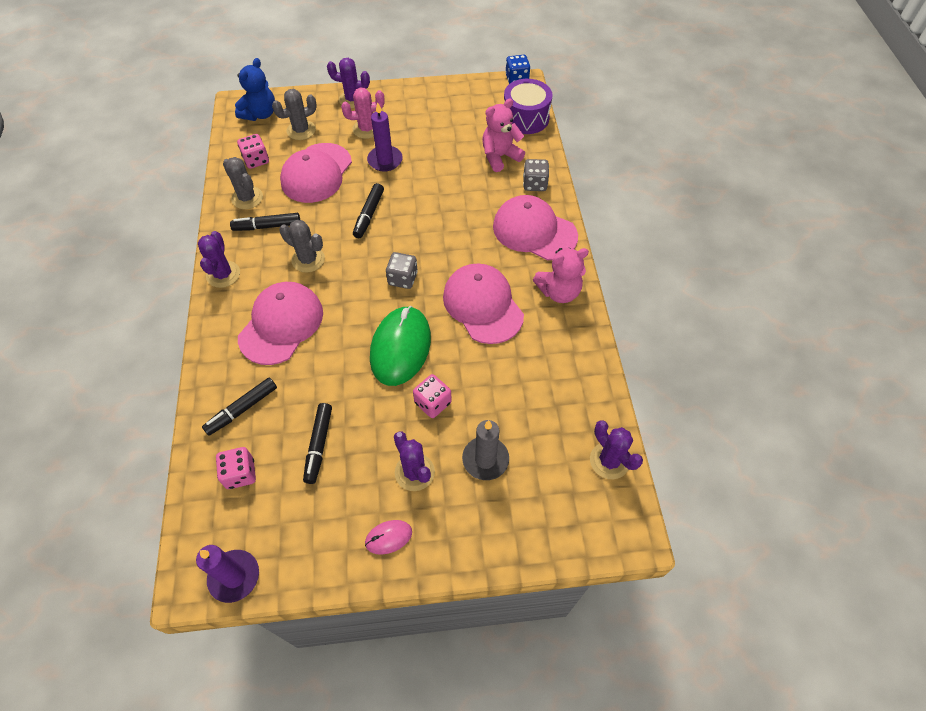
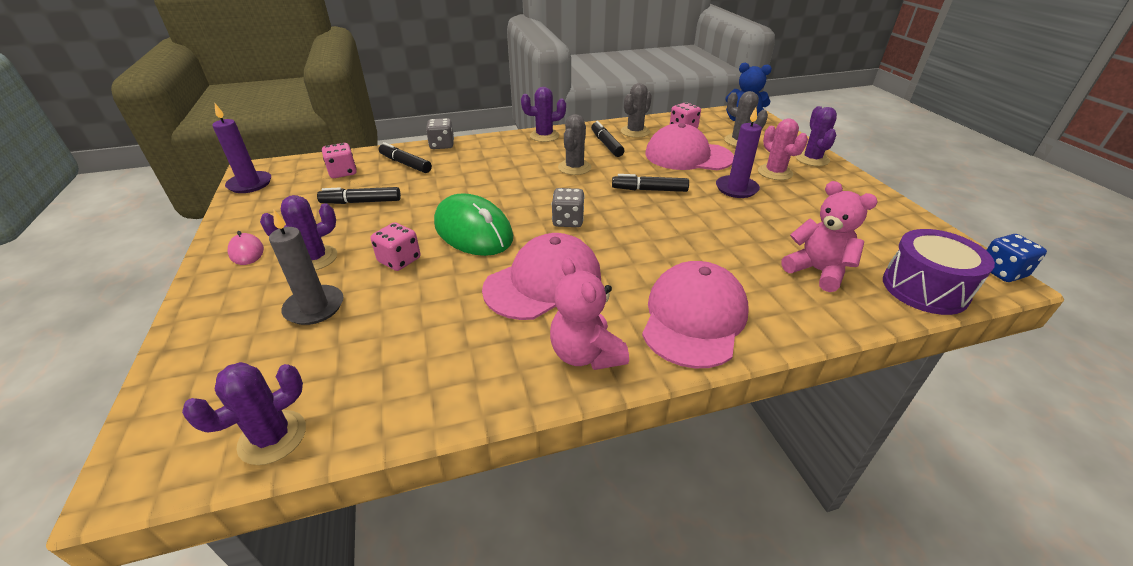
camera: 80 degrees right, 20 degrees down
(281, 324) = (495, 166): pink cap -> none
(400, 347) = (473, 231): green mouse -> green mouse turned 45 degrees clockwise
(534, 184) = (790, 310): grey dice -> grey dice (442, 145)

